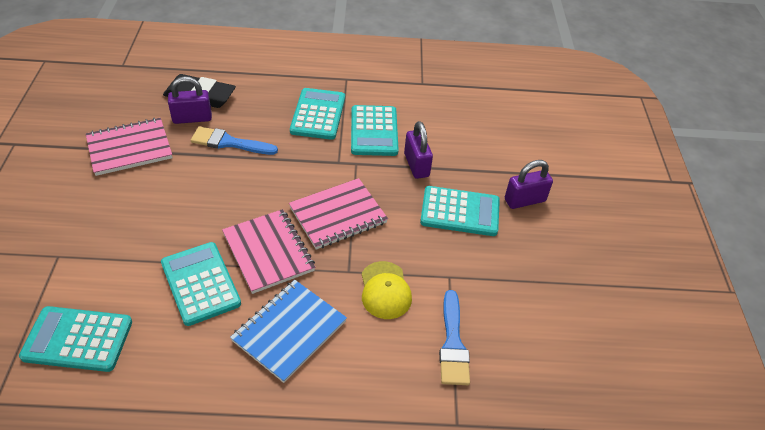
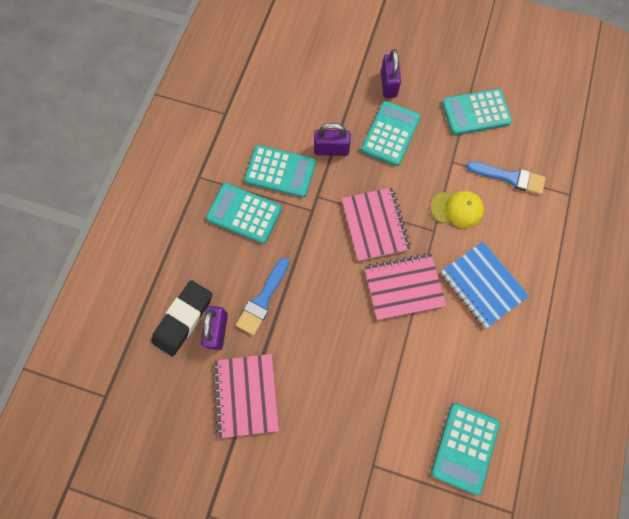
camera: 70 degrees left, 25 degrees up
(200, 283) = (426, 345): turquoise calculator -> turquoise calculator (475, 112)

